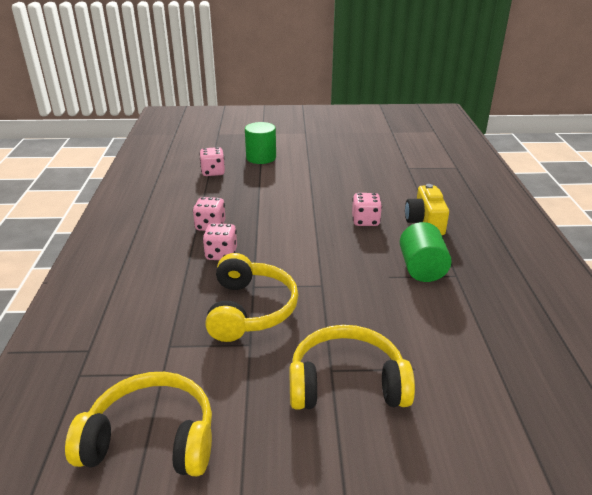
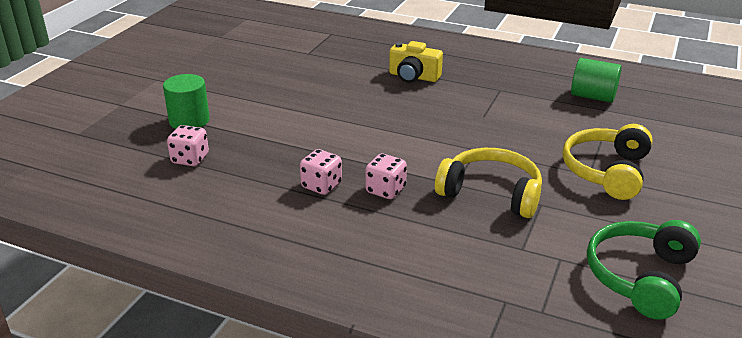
camera: 65 degrees left, 0 degrees up
(151, 439) = (640, 277): yellow headphones -> green headphones
(365, 221) = (388, 101): pink dice -> none
(422, 269) = (482, 100): green cylinder -> green cylinder (593, 96)

